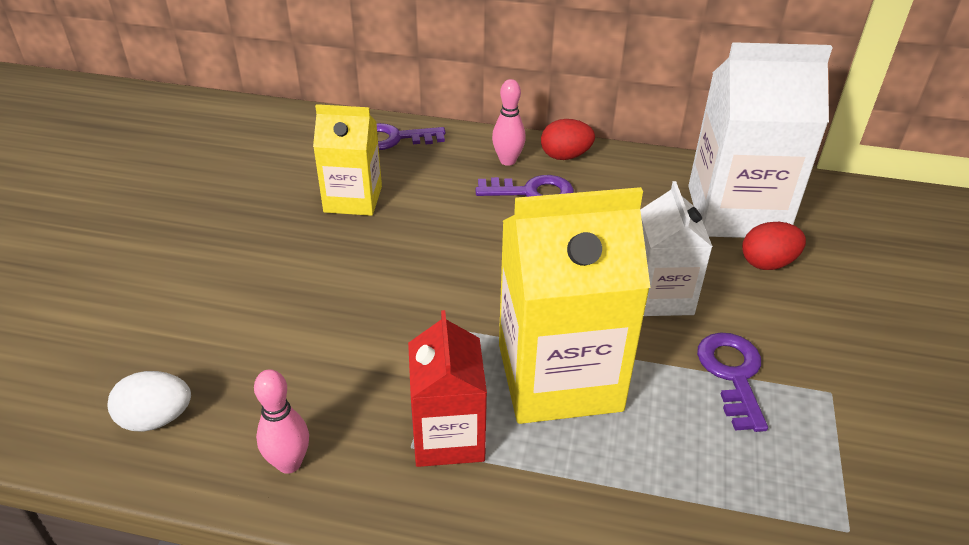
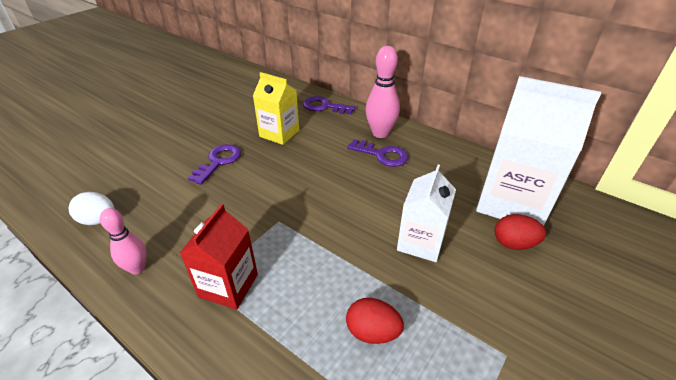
camera: 25 degrees right, 0 degrees up
(508, 161) = (380, 133): pink bowling pin -> pink bowling pin, size x1.58
(559, 377) = (319, 272): yellow carton -> none
(565, 156) = (417, 139): red egg -> red egg (372, 332)
(732, 374) = (437, 313): purple key -> purple key (219, 162)

